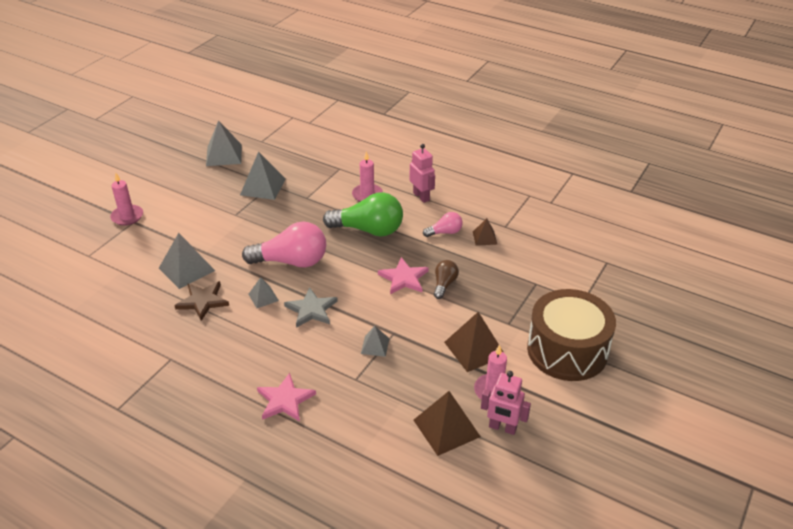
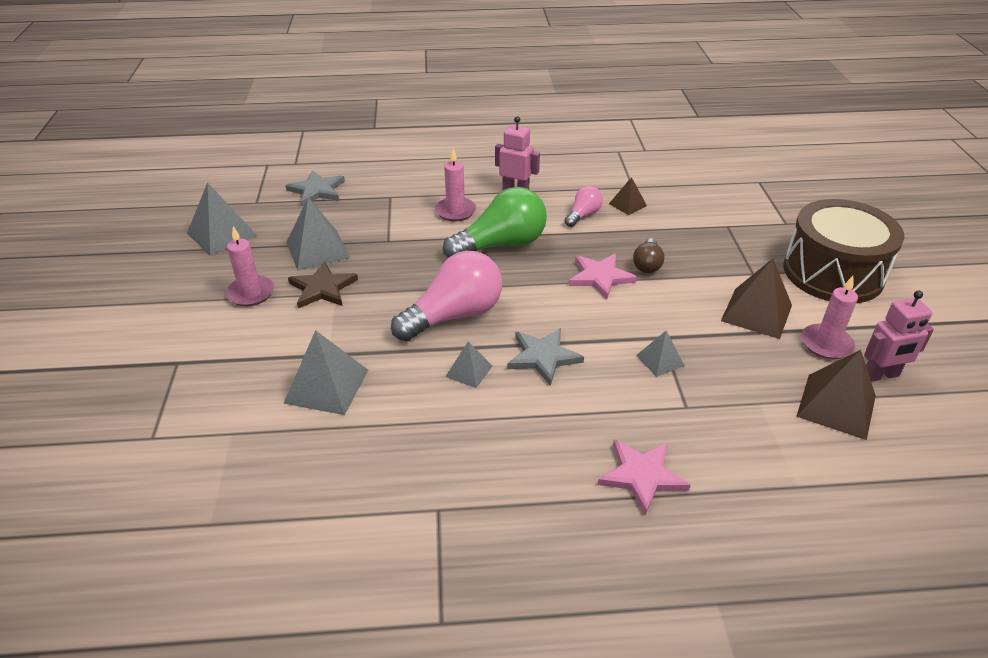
camera: 35 degrees left, 0 degrees up
(127, 216) = (159, 360): pink candle -> pink candle (251, 293)
(202, 301) = (396, 414): brown star -> brown star (322, 288)
(302, 147) = (317, 190): none -> grey star
(444, 284) = (647, 264): brown light bulb -> brown light bulb turned 150 degrees counterclockwise

